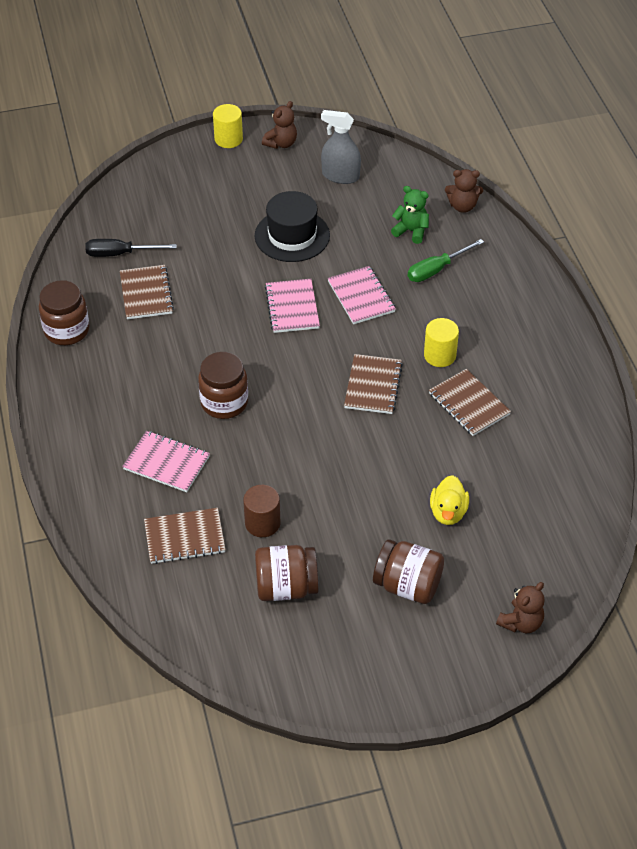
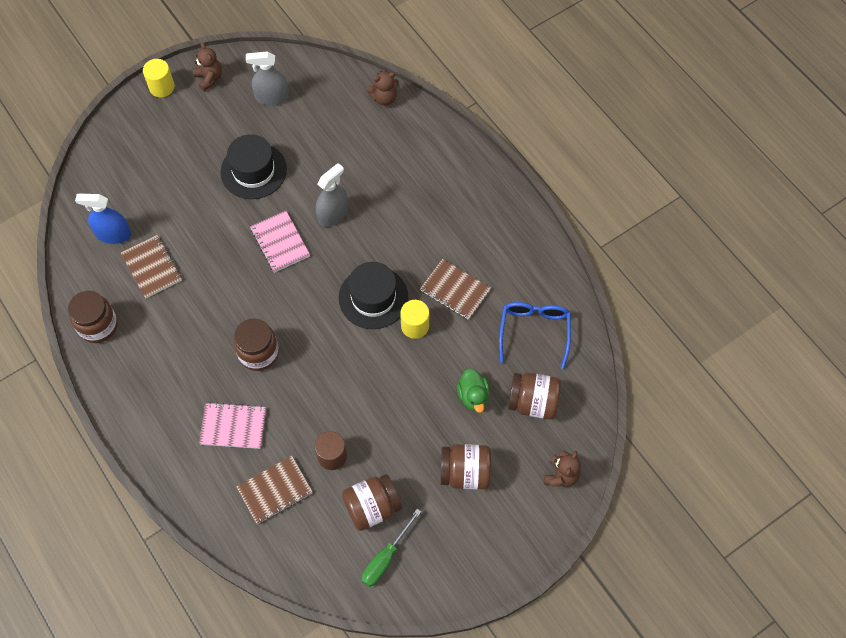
camera: 20 degrees left, 15 degrees up
(120, 254) = (113, 234): black screwdriver -> blue spray bottle
(281, 143) = (209, 78): brown teddy bear -> brown teddy bear turned 45 degrees counterclockwise
(361, 297) = (333, 214): pink notebook -> grey spray bottle
(373, 386) = (373, 297): brown notebook -> black hat
(411, 231) = (351, 136): green teddy bear -> none
(436, 270) = (385, 168): green screwdriver -> green screwdriver (385, 558)
(439, 355) = (416, 251): yellow cylinder -> yellow cylinder (415, 326)
(448, 512) = (473, 396): yellow duck -> green duck
(516, 539) = (532, 402): none -> brown jar
(545, 469) = (534, 331): none -> blue glasses

